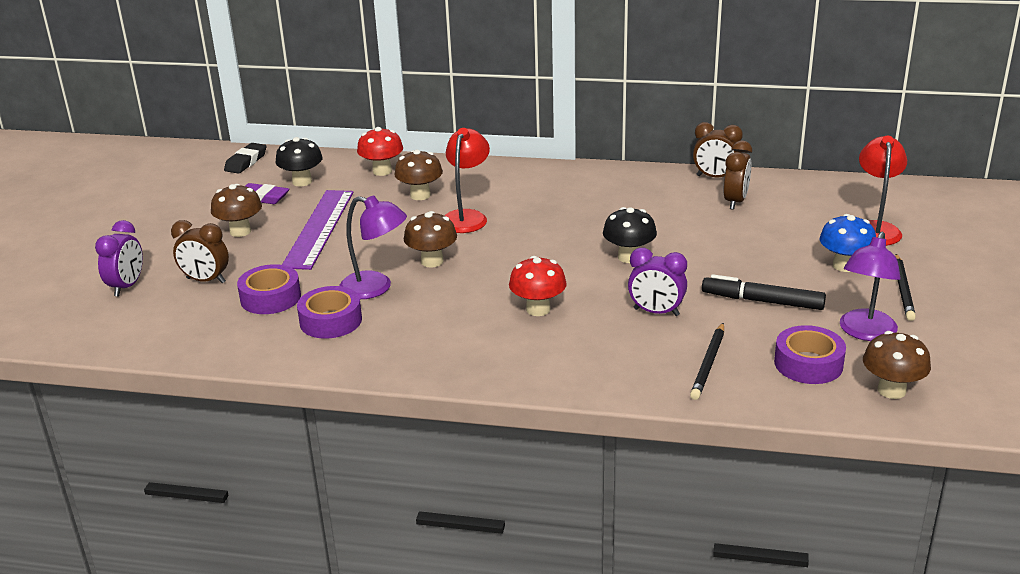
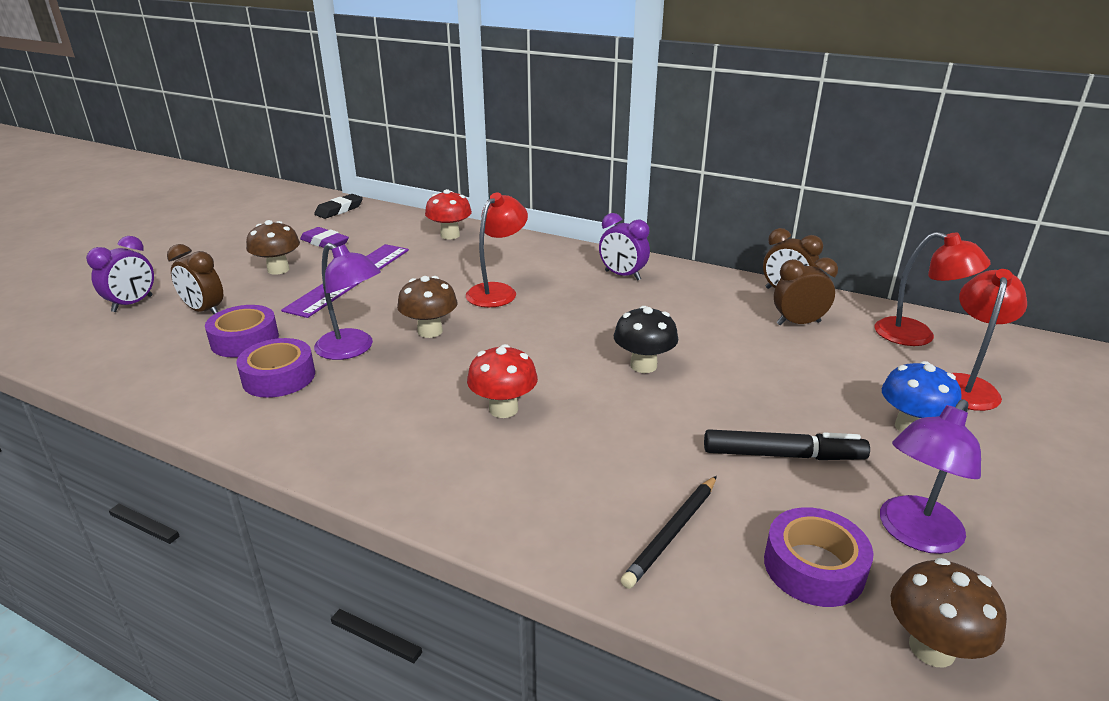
camera: 15 degrees right, 0 degrees up
(302, 182) = (371, 234): black mushroom -> none
(420, 195) = (468, 263): brown mushroom -> none
(656, 312) = (640, 442): purple clock -> purple clock (622, 275)
(735, 202) = (798, 323): brown clock -> brown clock turned 135 degrees counterclockwise
(762, 301) = (783, 455): black marker -> black marker turned 150 degrees clockwise
(830, 196) = (917, 336): none -> red lamp
(903, 290) = (987, 478): black pencil -> none

